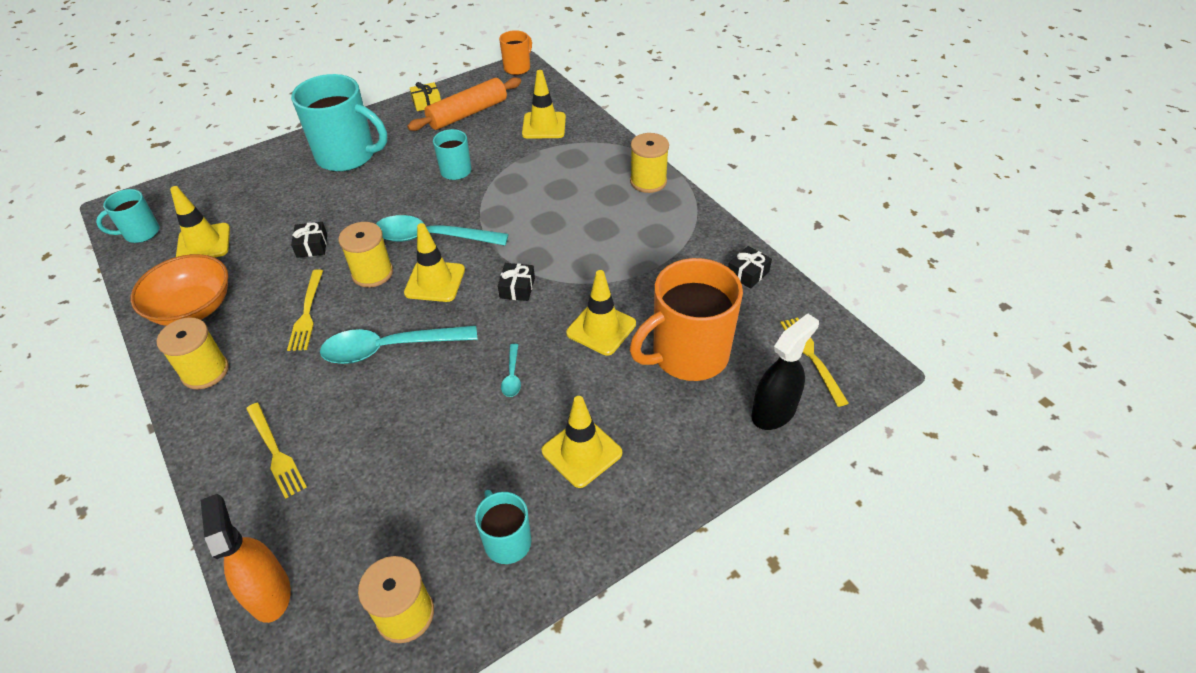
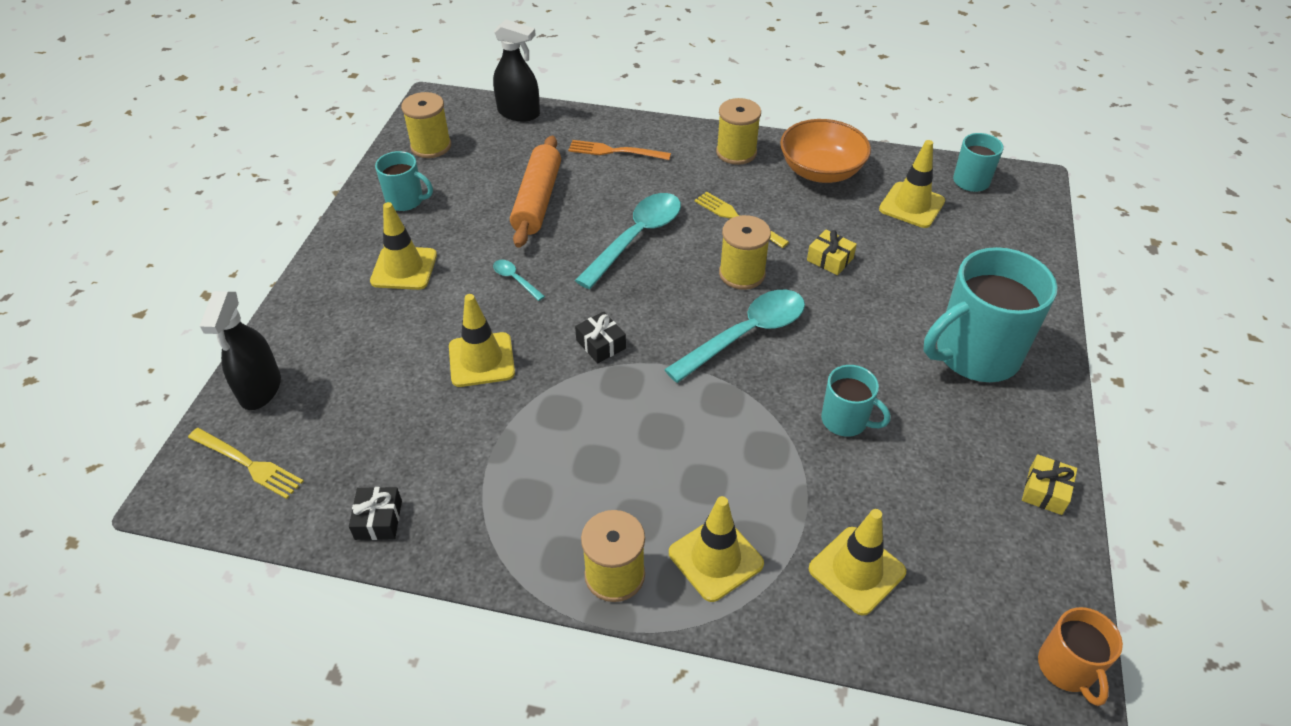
camera: 135 degrees right, 0 degrees up
(269, 592) = (519, 113): orange spray bottle -> black spray bottle
(275, 452) = (615, 151): yellow fork -> orange fork
(312, 246) = (830, 259): black gift -> yellow gift
(435, 281) = (680, 302): yellow traffic cone -> yellow traffic cone (715, 558)
(468, 114) = (972, 513): orange rolling pin -> orange rolling pin (537, 200)
(688, 355) = (377, 388): orange mug -> none

